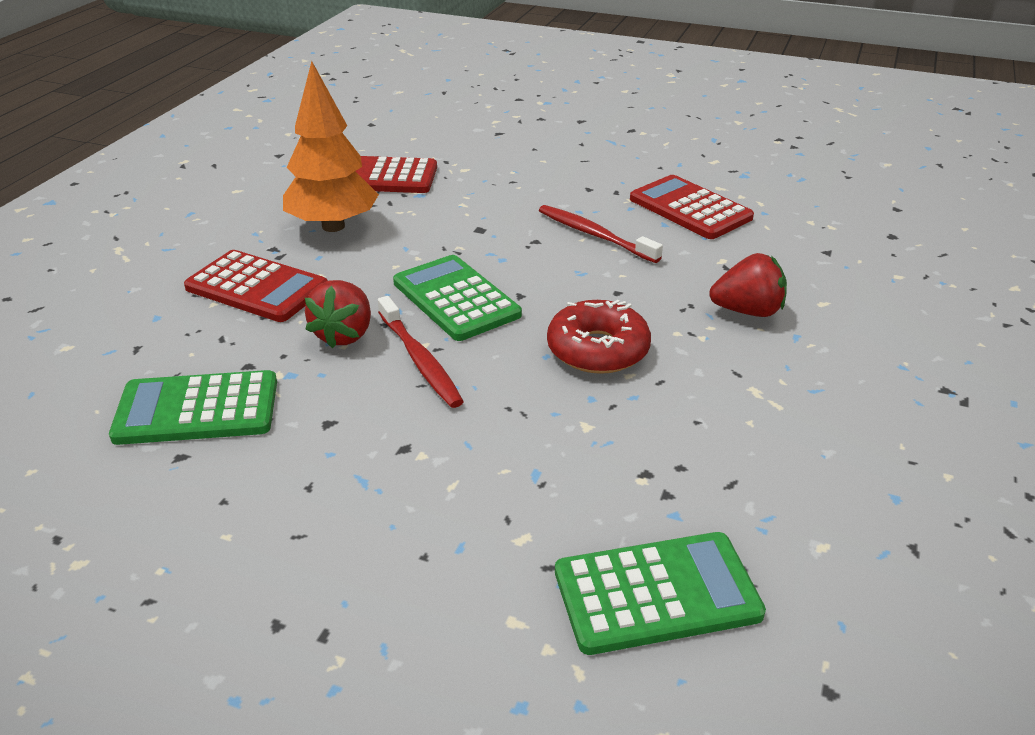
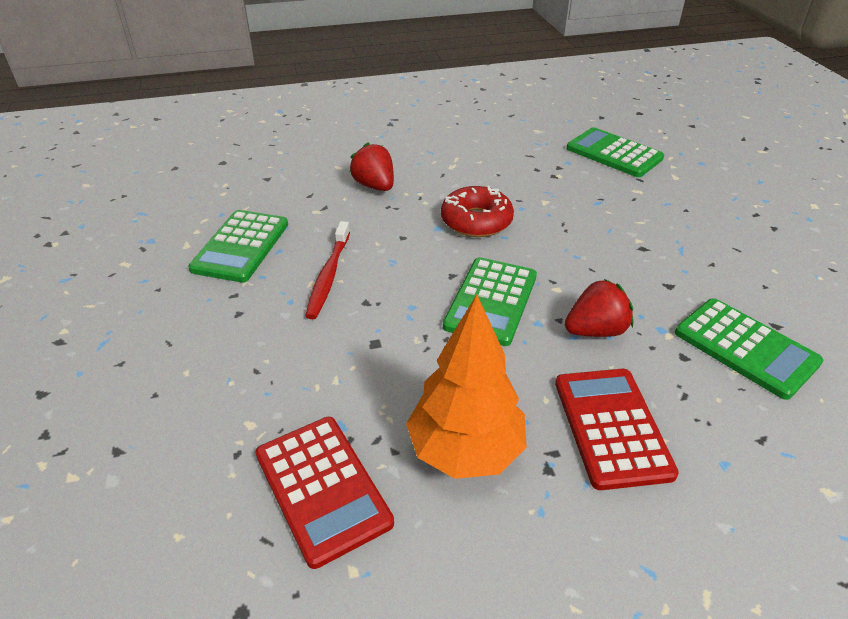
camera: 125 degrees left, 5 degrees up
(420, 360) = (573, 281): red toothbrush -> none
(690, 208) = (241, 246): red calculator -> green calculator

